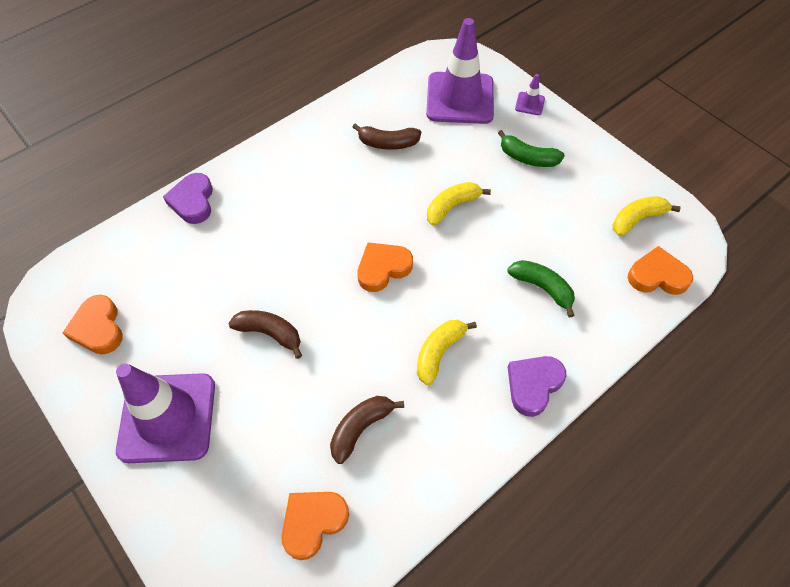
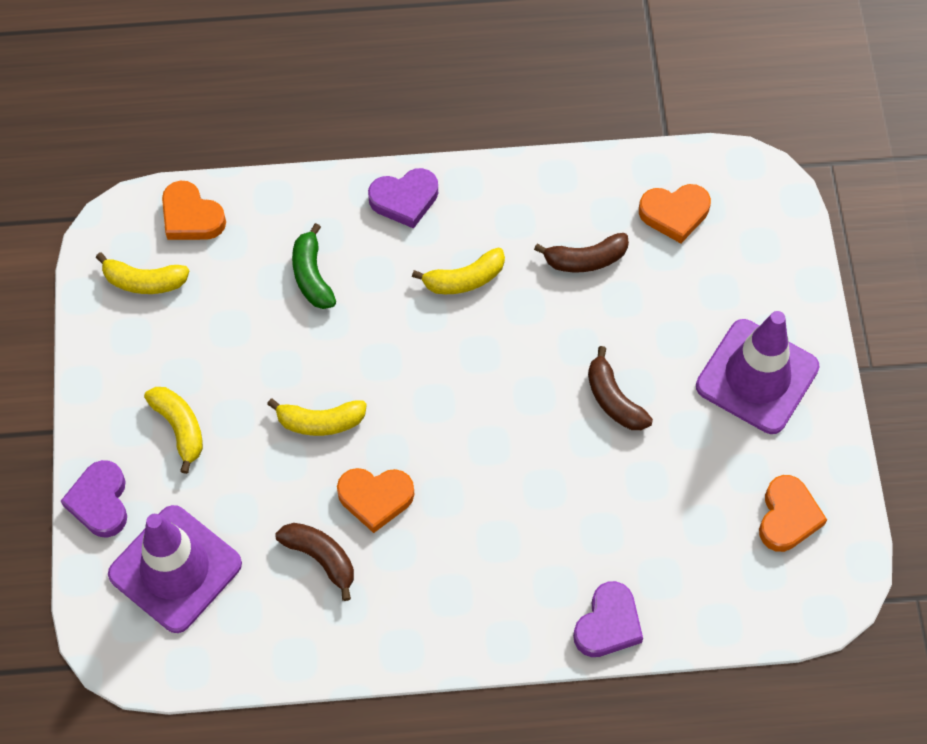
camera: 145 degrees left, 5 degrees up
(383, 268) = (452, 397): orange heart -> orange heart (375, 498)
(527, 158) = (180, 428): green banana -> yellow banana
(529, 104) = (100, 502): purple traffic cone -> purple heart

